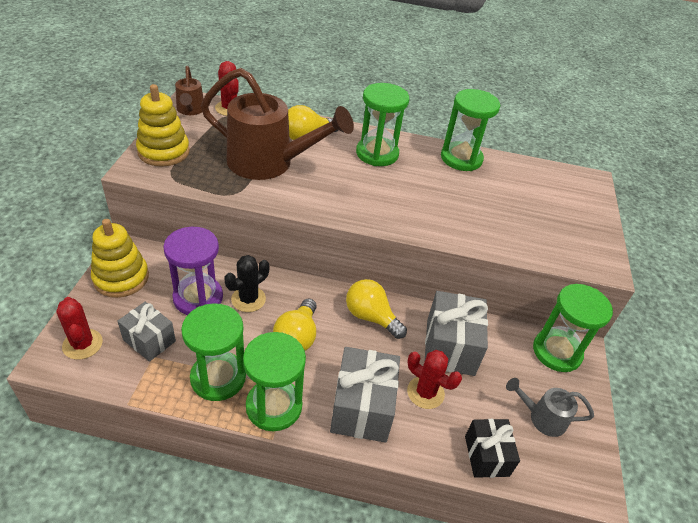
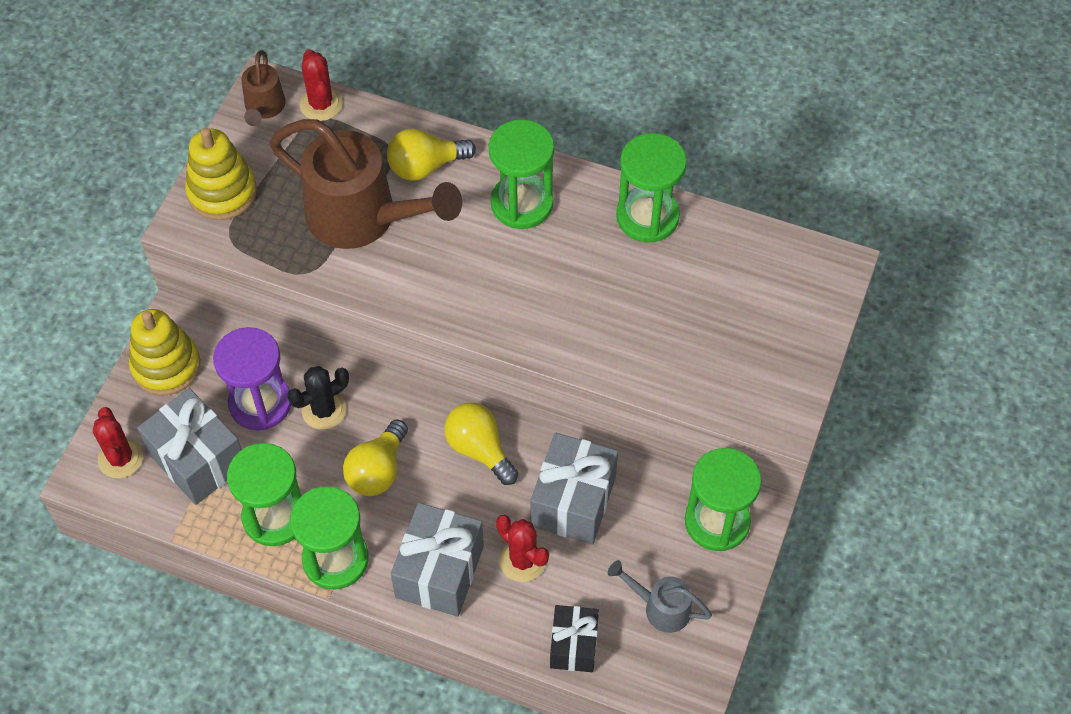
camera: 15 degrees right, 15 degrees up
(149, 340) = (198, 460): grey gift -> grey gift, size x1.58

